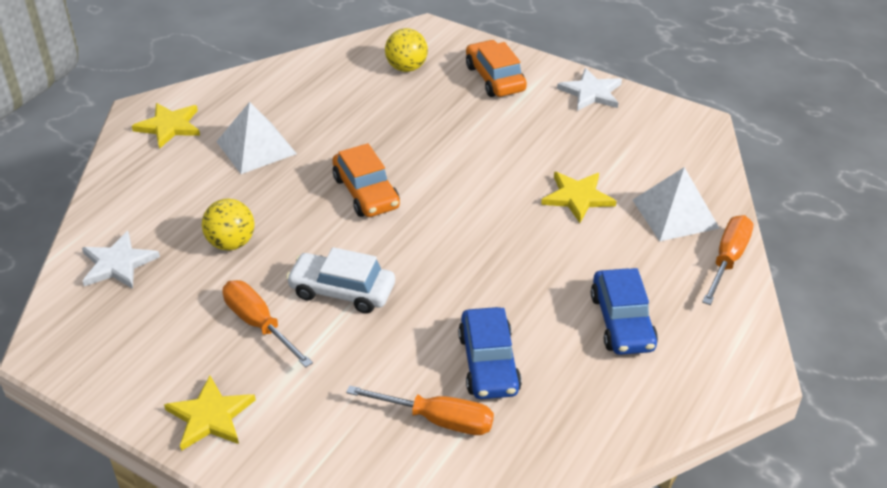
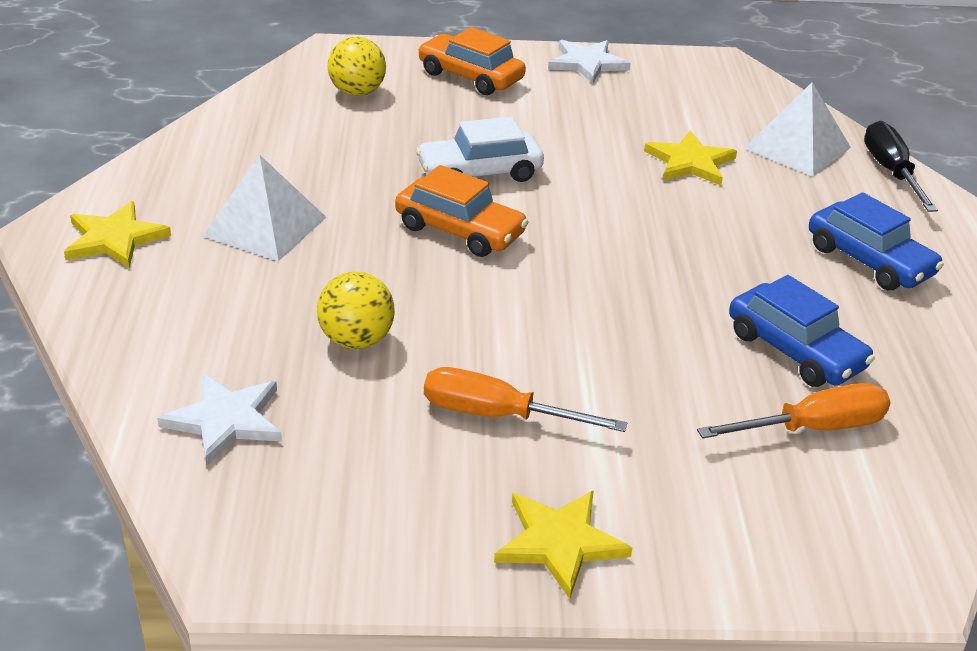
camera: 35 degrees left, 5 degrees down
(342, 291) = (554, 341): white car -> white car (479, 173)
(727, 260) = (891, 172): orange screwdriver -> black screwdriver

